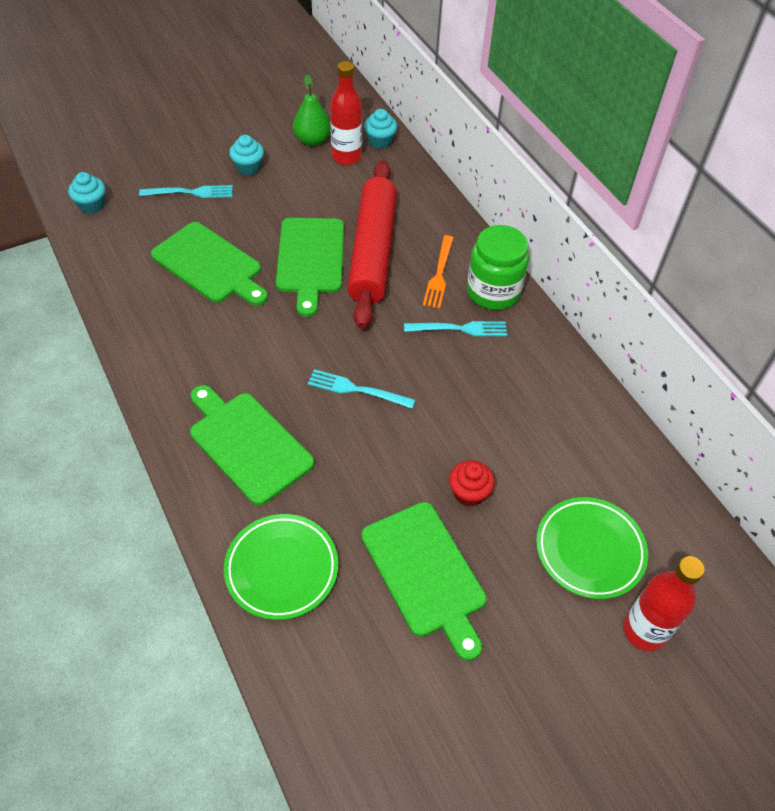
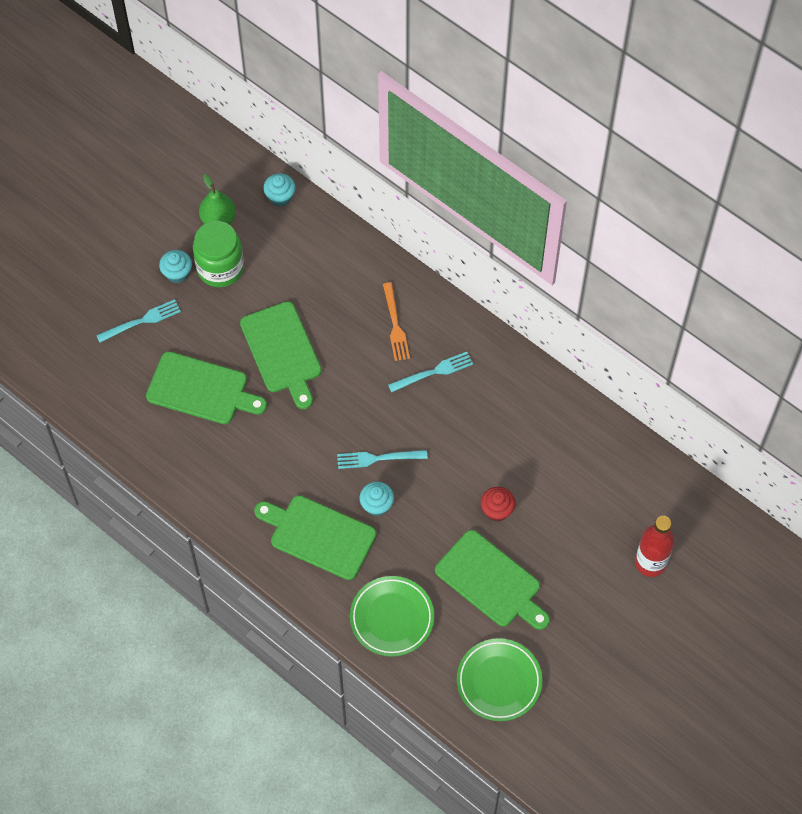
camera: 20 degrees left, 10 degrees up
(92, 205) = (63, 368): turquoise cupcake -> turquoise cupcake (377, 505)
(346, 157) = (259, 227): red bottle -> none
(373, 251) = (330, 322): red rolling pin -> none
(493, 291) = (446, 325): green jar -> green jar (220, 268)
(589, 550) = (596, 520): green plate -> green plate (499, 681)

